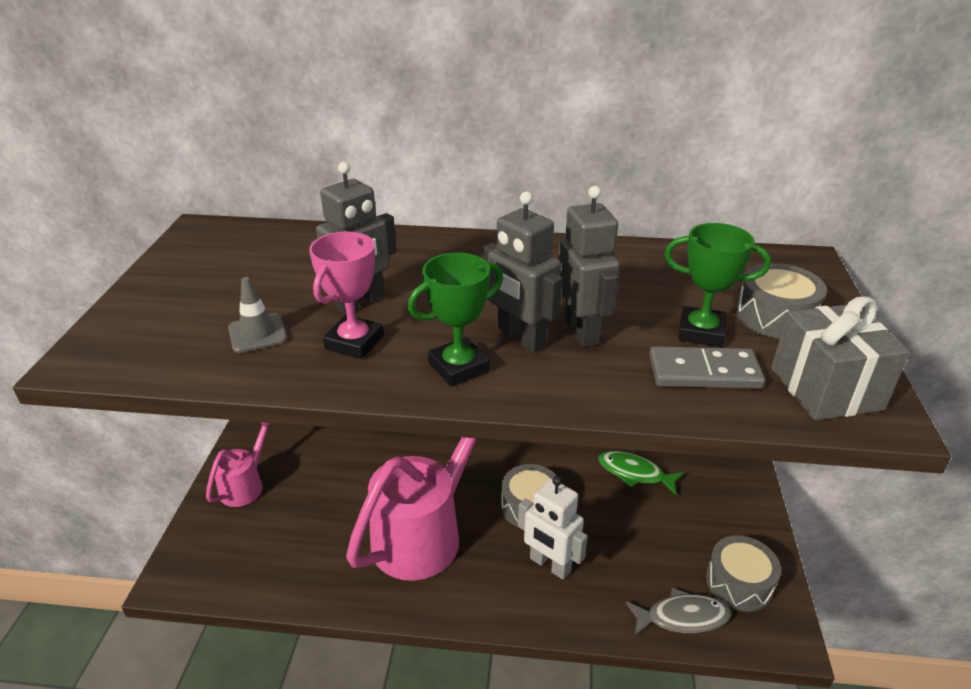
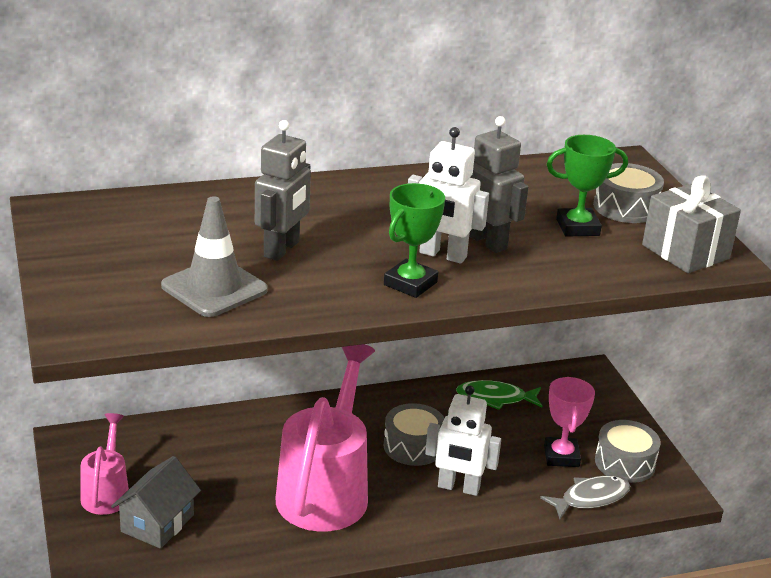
camera: 25 degrees left, 5 degrees down
(257, 333) = (214, 288): grey traffic cone -> grey traffic cone, size x1.65
(264, 527) = (157, 523): none -> grey house
(354, 342) = (307, 280): pink trophy -> pink trophy (561, 456)
(520, 339) = (442, 255): grey robot -> white robot
(704, 372) = (597, 255): grey domino -> none

